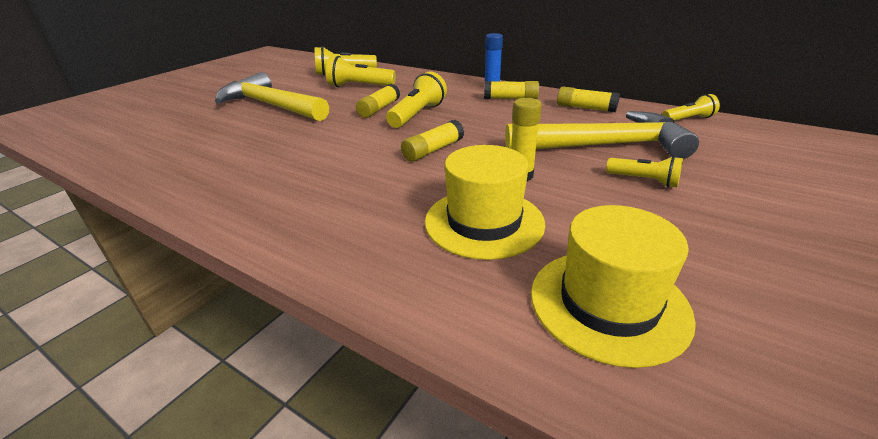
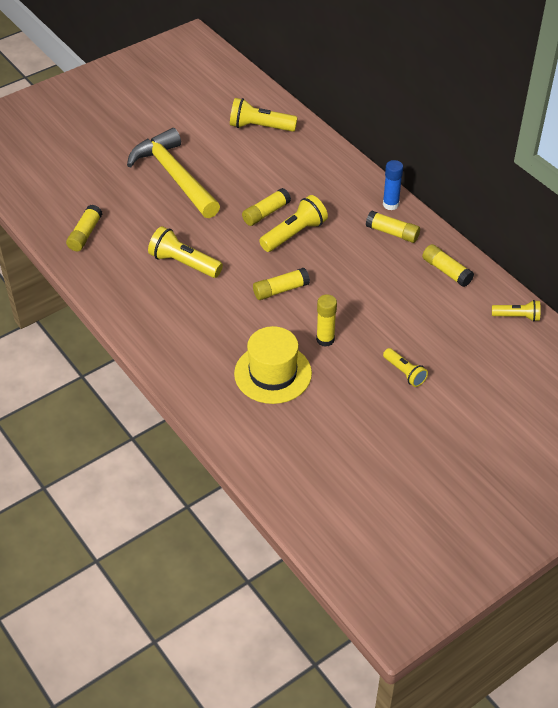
camera: 20 degrees right, 15 degrees up
(166, 157) = (85, 234): none -> yellow glue stick
(359, 86) = (265, 163): yellow flashlight -> yellow flashlight (184, 263)
(604, 146) = (413, 327): yellow hammer -> none
(608, 303) = (299, 447): yellow hat -> none

